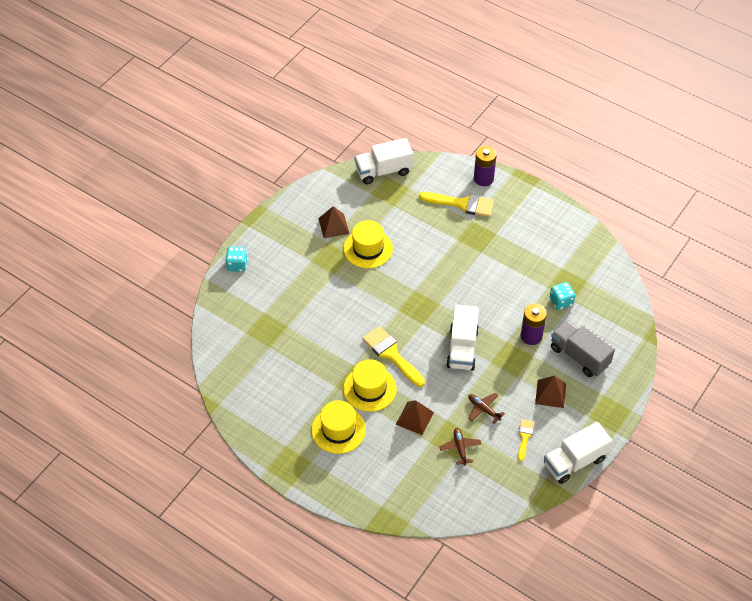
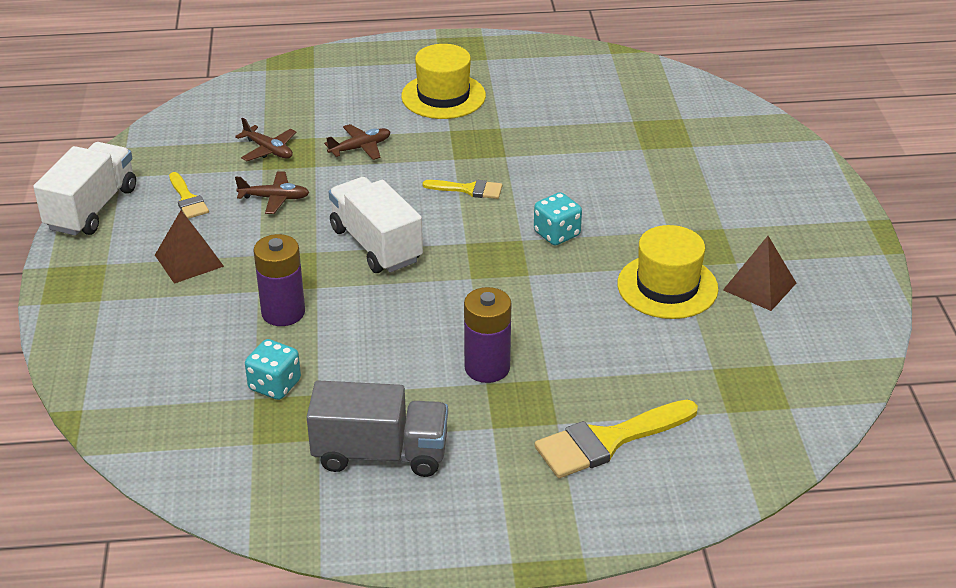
camera: 140 degrees right, 15 degrees down
(237, 265) = (807, 171): turquoise dice -> turquoise dice (557, 234)
(369, 389) = (453, 145): yellow hat -> none
(383, 171) = (807, 412): white truck -> none
(391, 354) = (468, 189): yellow brush -> yellow brush, size x0.56
(414, 418) = (360, 148): brown pyramid -> brown plane
(483, 179) = (624, 512): purple battery -> purple battery (487, 368)
(579, 356) = (179, 327): grey truck -> grey truck (380, 453)

